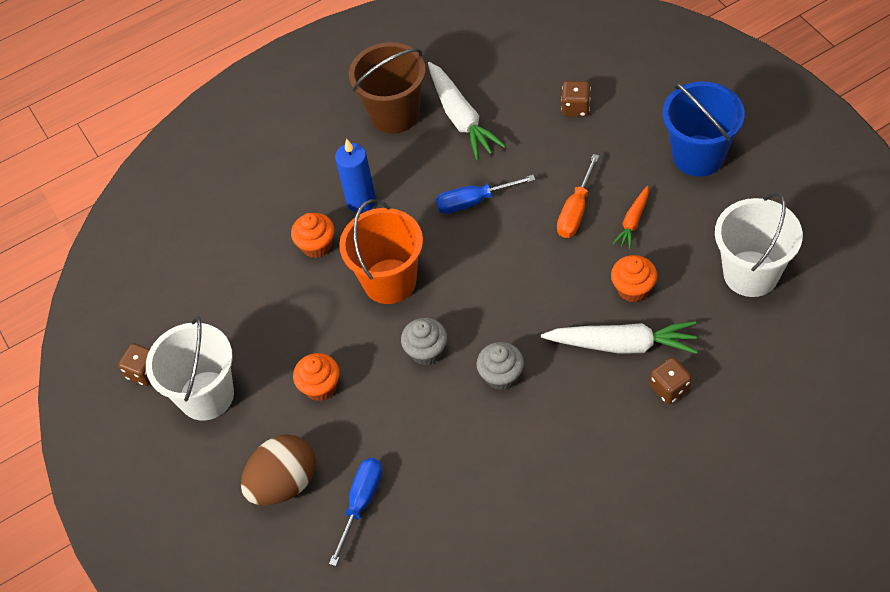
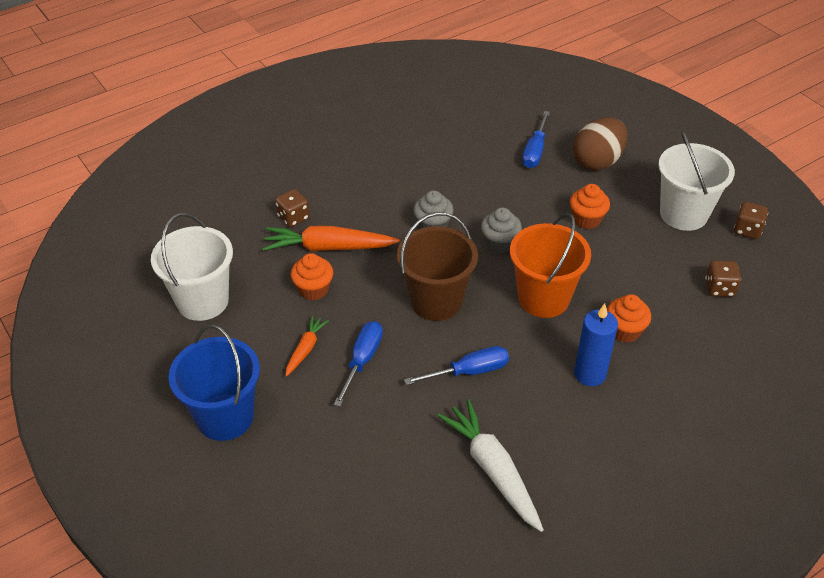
camera: 170 degrees right, 10 degrees down
(395, 114) = (574, 477): brown bucket -> brown bucket (436, 301)
(575, 211) = (363, 360): orange screwdriver -> blue screwdriver
(576, 108) = (355, 479): brown dice -> brown dice (719, 288)
(622, 344) = (328, 247): white carrot -> orange carrot

